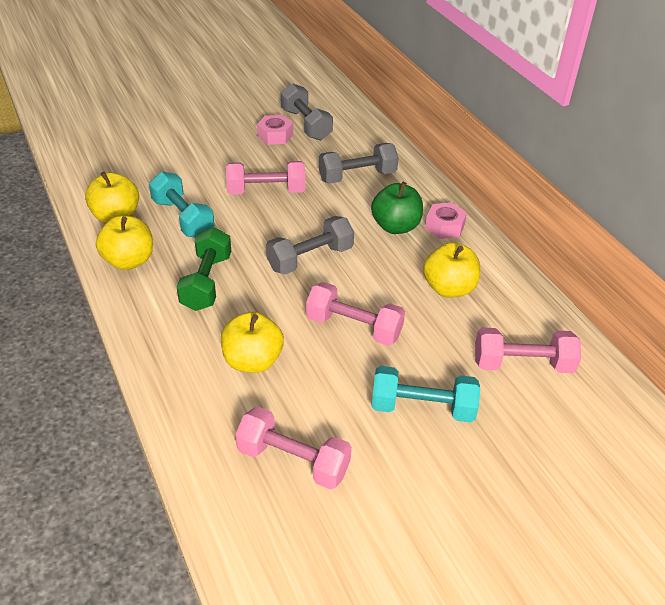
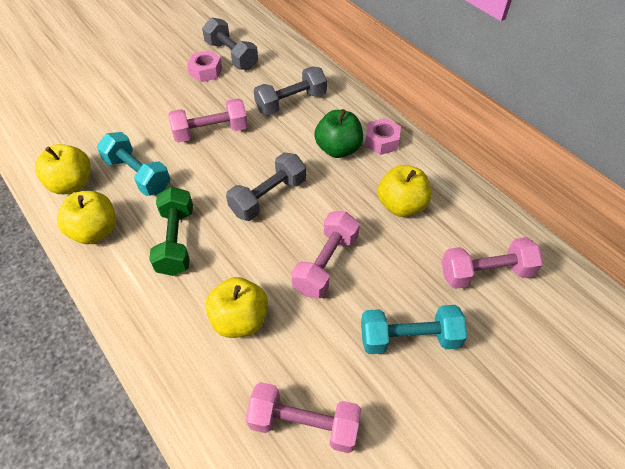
camera: 10 degrees left, 10 degrees up
(354, 327) = (326, 264): pink dumbbell -> pink dumbbell turned 75 degrees counterclockwise

